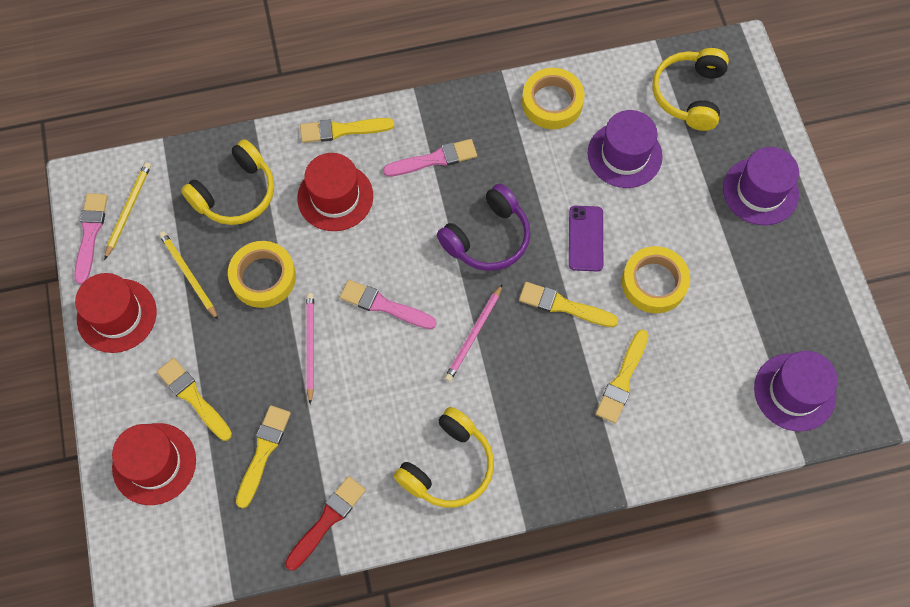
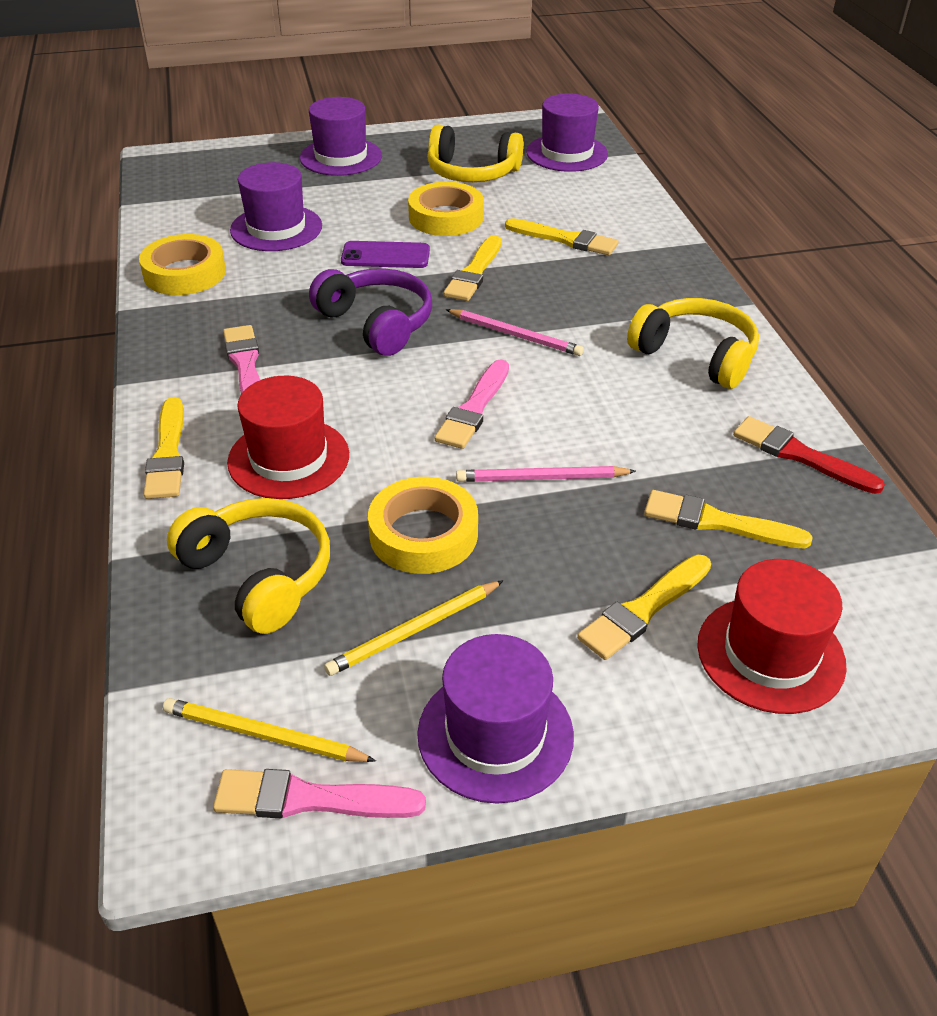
camera: 90 degrees left, 25 degrees down
(117, 315) = (495, 734): red hat -> purple hat
(689, 95) = (207, 188): yellow headphones -> yellow headphones (472, 172)

